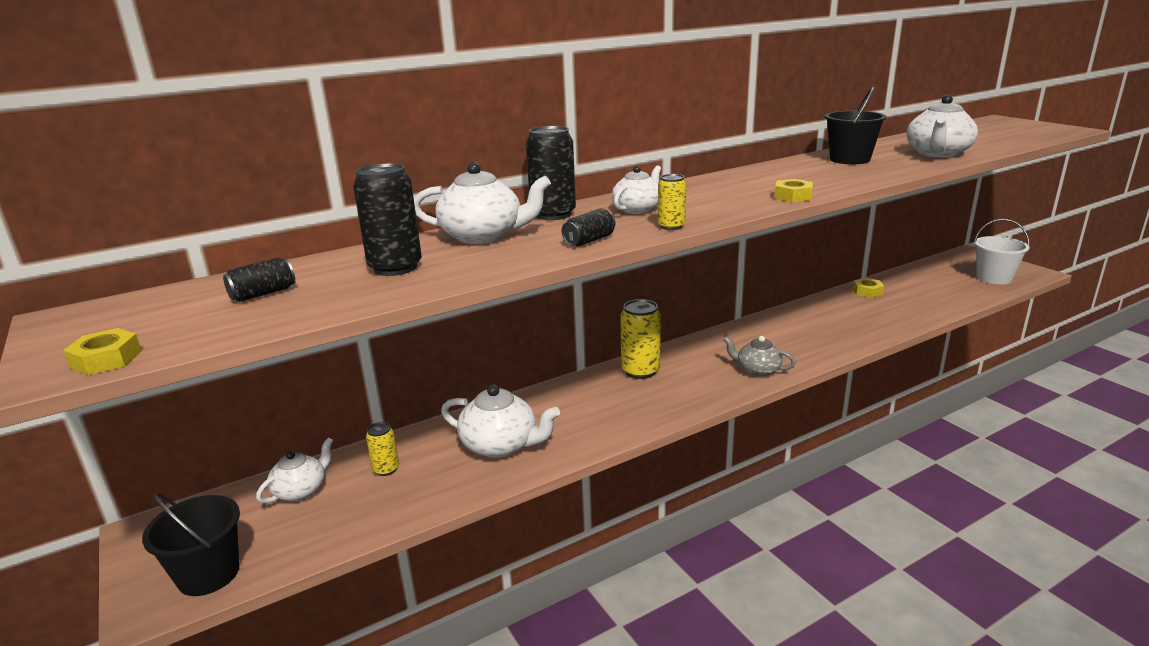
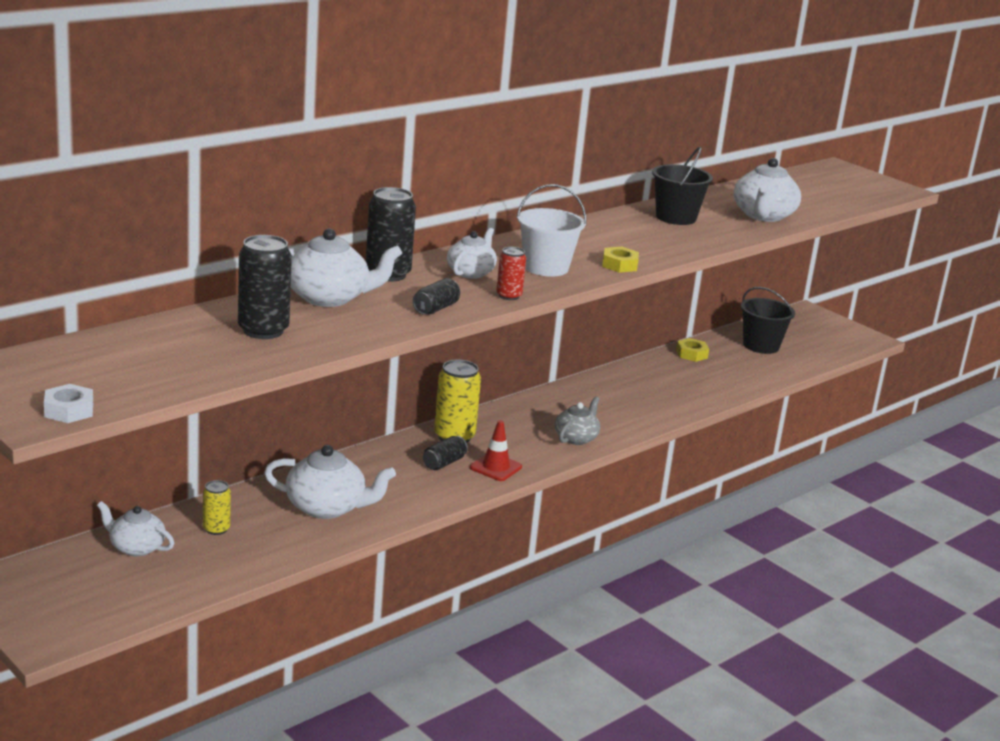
camera: 15 degrees left, 0 degrees up
(106, 359) = (69, 410): yellow nut -> white nut
(209, 574) = (86, 615): black bucket -> black bucket (761, 346)
(263, 294) = (154, 353): black can -> black can (444, 463)
(301, 490) = (136, 547): white teapot -> white teapot turned 90 degrees counterclockwise
(671, 226) = (509, 296): yellow can -> red can
(675, 401) = (495, 467): none -> red traffic cone
(757, 370) = (576, 438): grey teapot -> grey teapot turned 105 degrees clockwise
(994, 278) = (825, 343): white bucket -> white bucket (546, 267)

